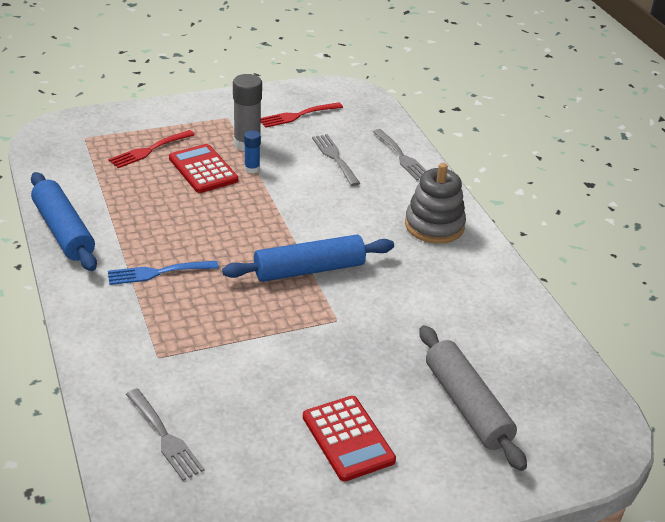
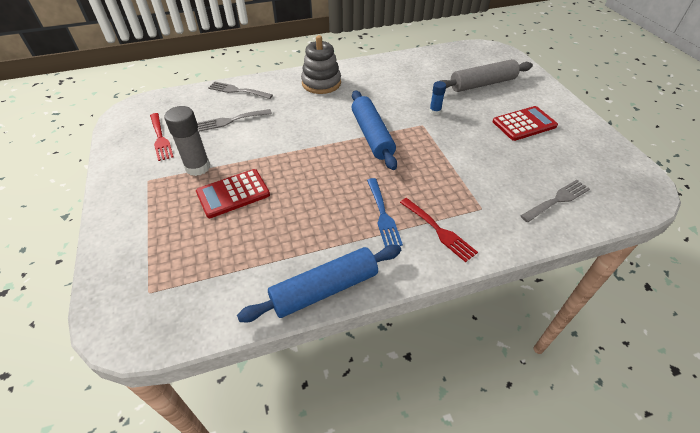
camera: 85 degrees left, 10 degrees up
(149, 150) = (190, 234): red fork -> red fork (439, 231)
(252, 169) = (238, 164): blue glue stick -> blue glue stick (435, 111)
(402, 157) = (237, 91): grey fork -> grey fork turned 135 degrees counterclockwise

